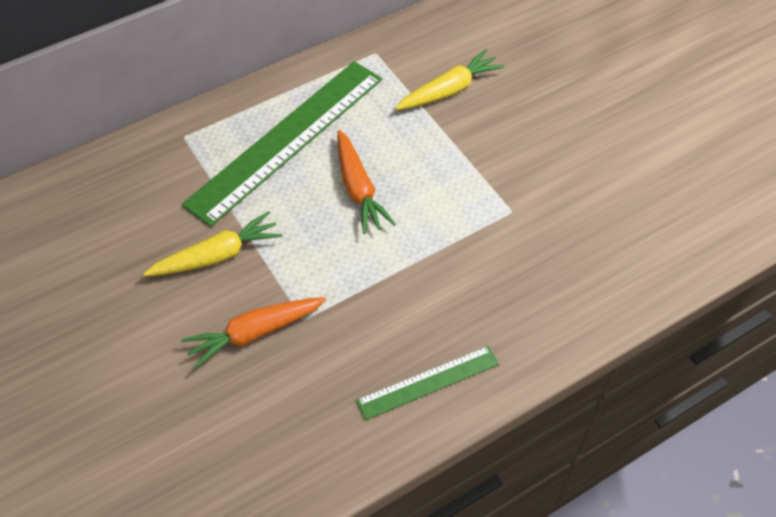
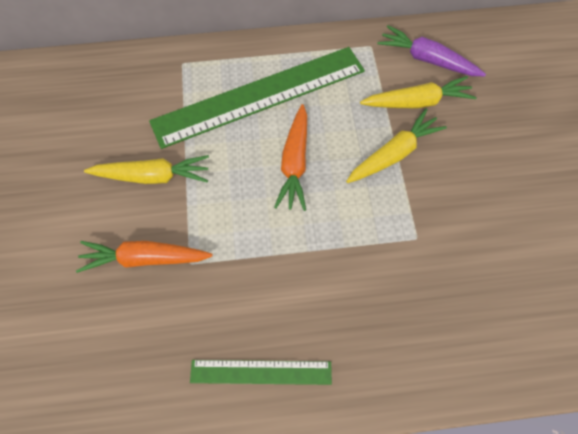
camera: 25 degrees right, 10 degrees up
(438, 47) = (427, 59): none -> purple carrot
(451, 145) = (394, 154): none -> yellow carrot

